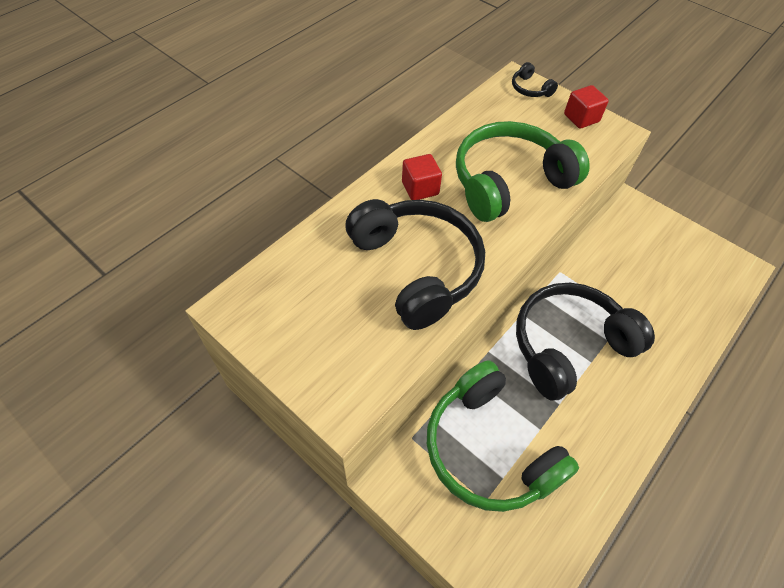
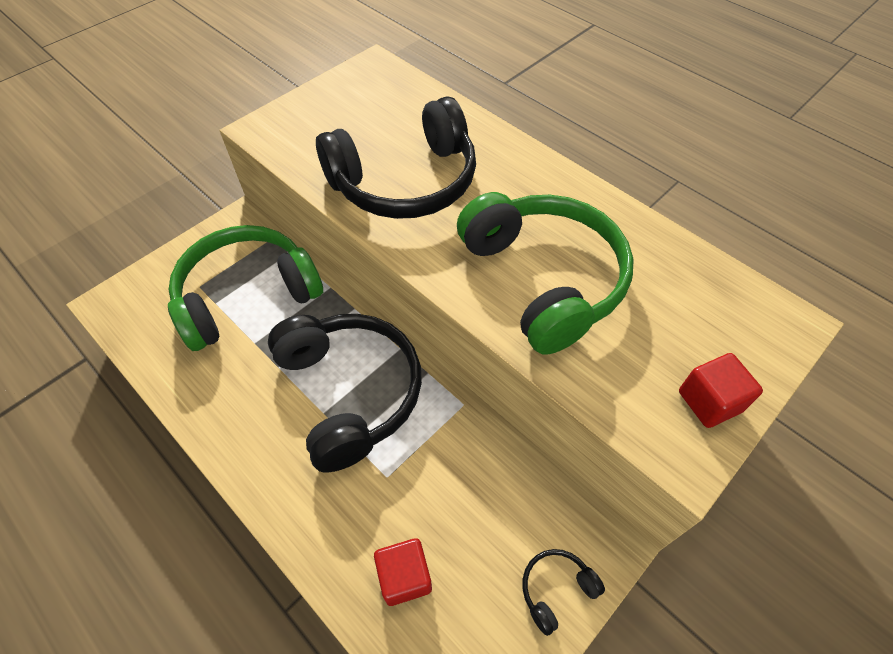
camera: 95 degrees right, 0 degrees up
(420, 188) = (525, 190): red cube -> red cube (404, 576)
(530, 89) = (769, 337): black headphones -> black headphones (556, 590)

